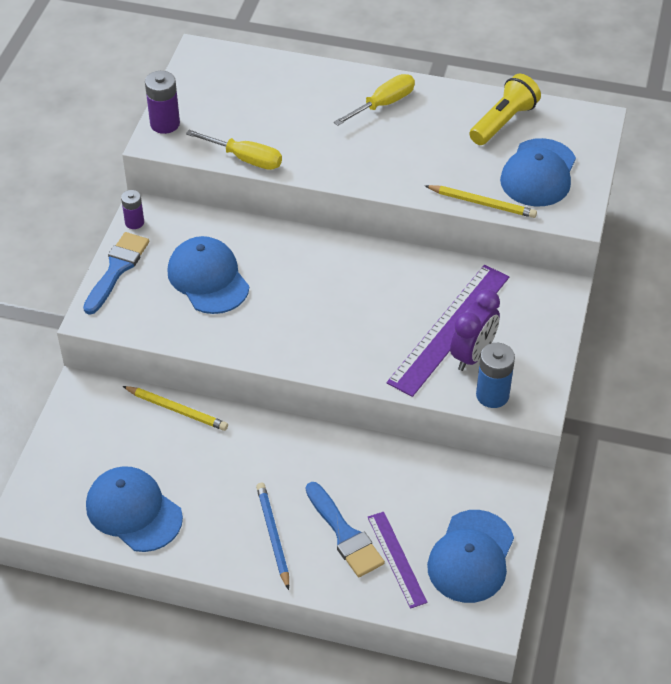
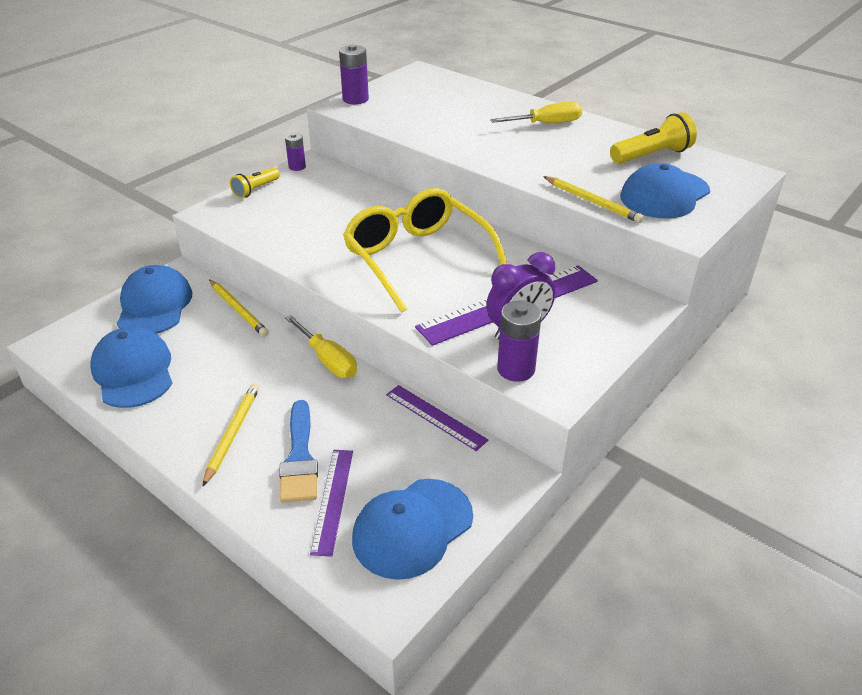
camera: 25 degrees right, 10 degrees down
(117, 269) = (256, 190): blue brush -> yellow flashlight
(208, 278) = (321, 213): blue cap -> blue cap (154, 305)
(245, 159) = (400, 130): yellow screwdriver -> yellow screwdriver (327, 360)
(273, 535) = (232, 434): blue pencil -> yellow pencil
(337, 304) = (417, 258): none -> yellow glasses
(429, 454) = (435, 417): none -> purple ruler
(492, 395) = (516, 369): blue battery -> purple battery

